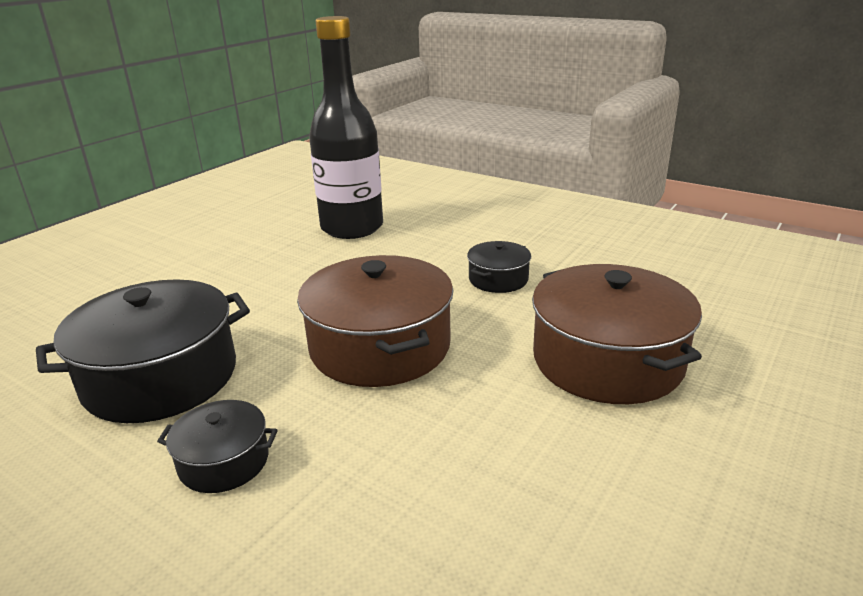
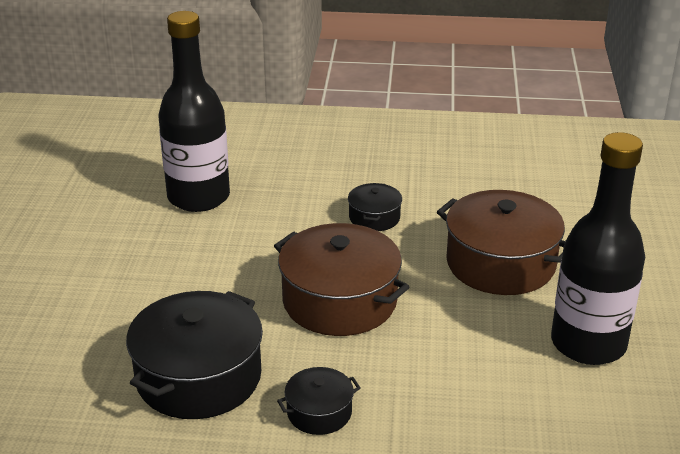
camera: 30 degrees left, 5 degrees up
(659, 504) = (588, 344): none -> black bottle

